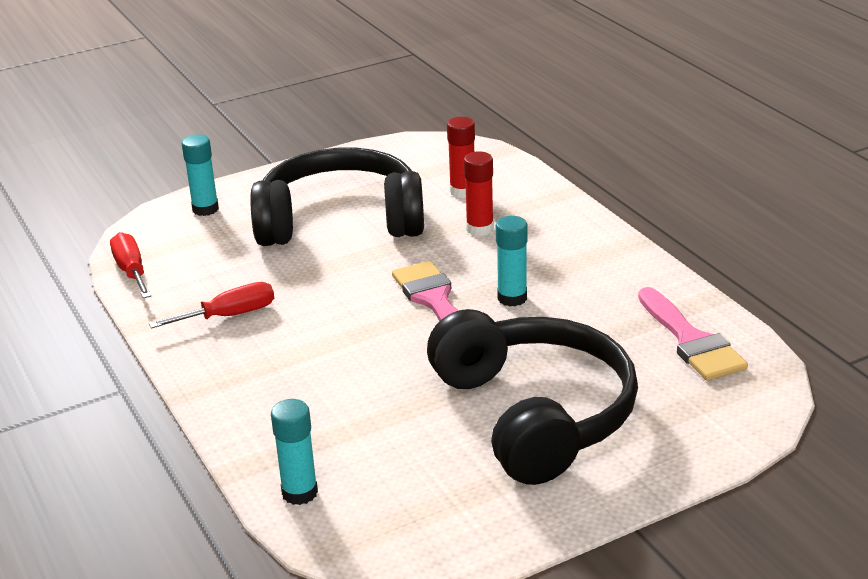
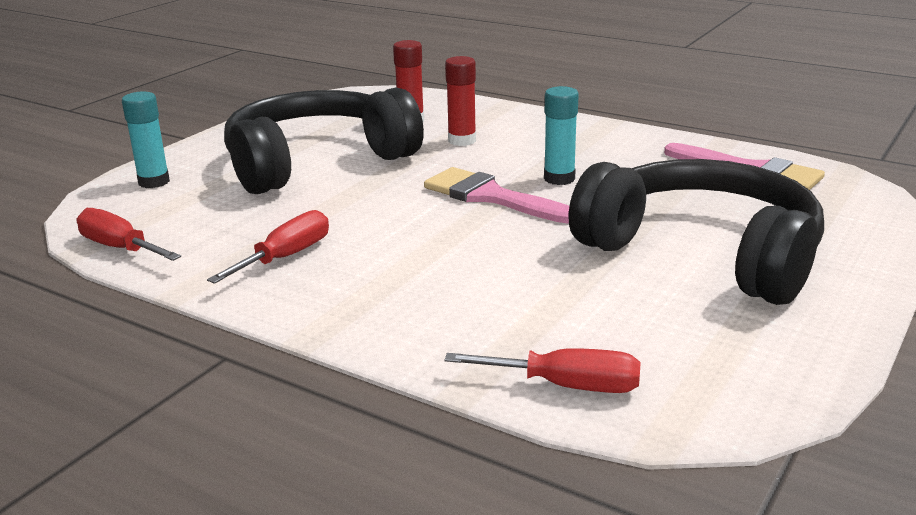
camera: 30 degrees left, 5 degrees down
(299, 493) = (566, 386): turquoise glue stick -> red screwdriver

